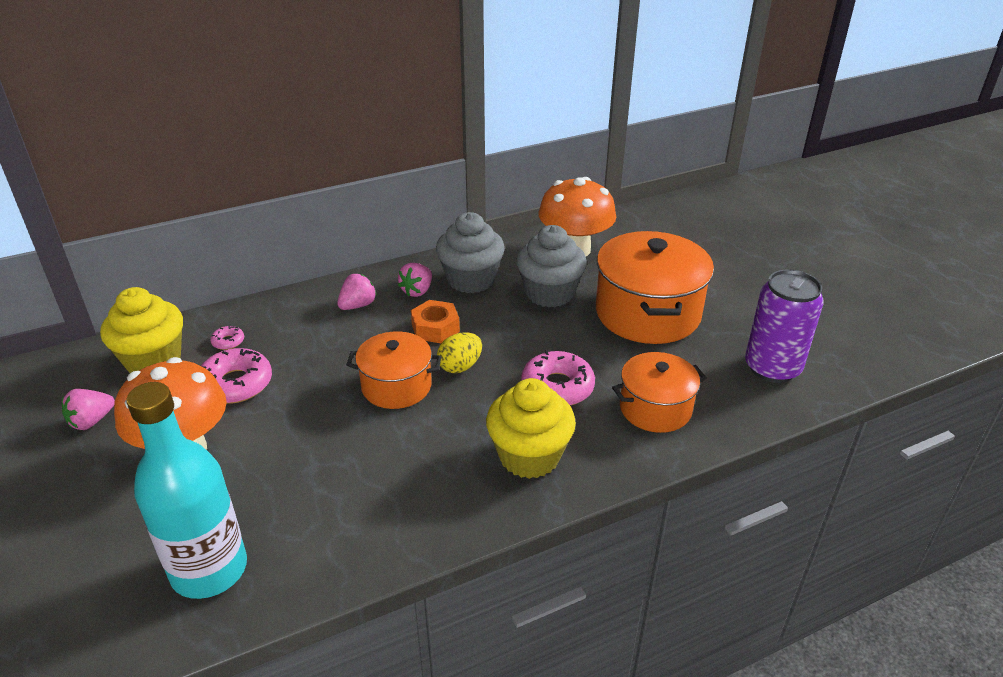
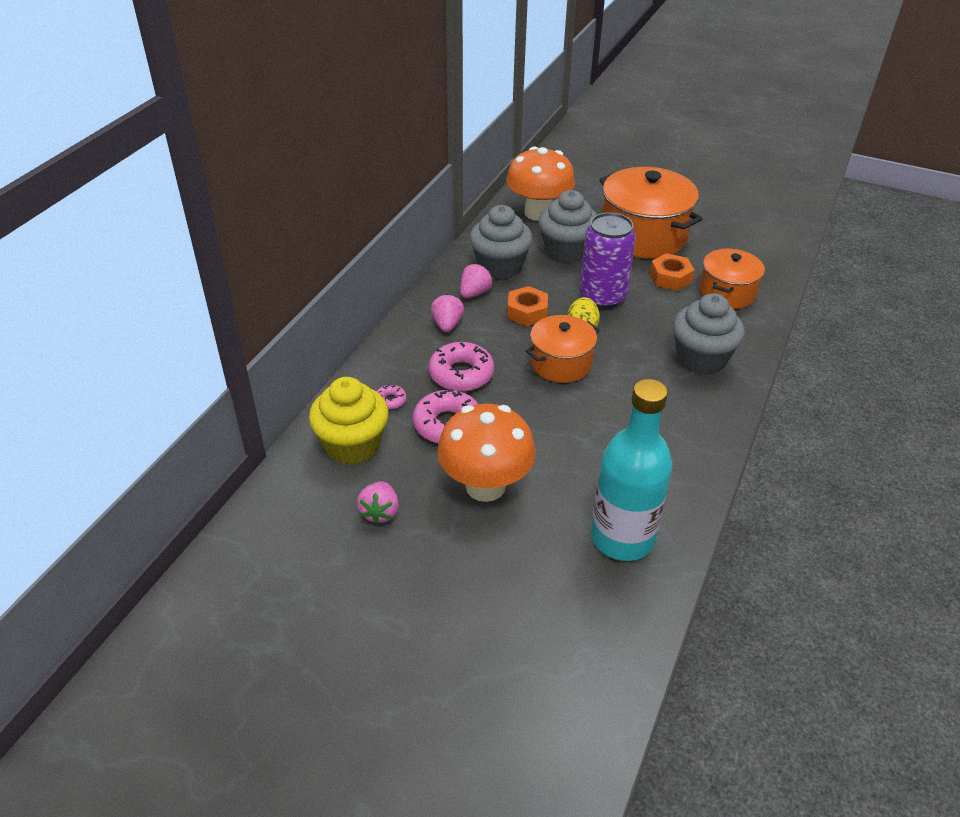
camera: 40 degrees left, 5 degrees up
(417, 291) = (474, 293): pink strawberry -> pink strawberry turned 135 degrees counterclockwise
(529, 456) = (701, 359): yellow cupcake -> grey cupcake
(557, 387) = (658, 309): pink donut -> pink donut (461, 374)
(615, 364) = (670, 278): none -> orange nut
(772, 368) = (753, 236): purple can -> purple can (602, 297)

